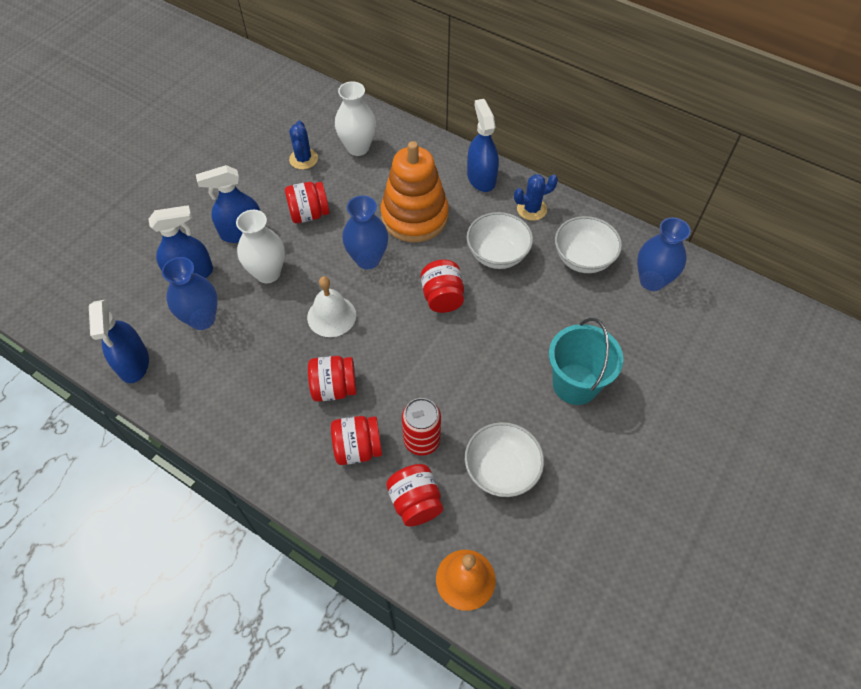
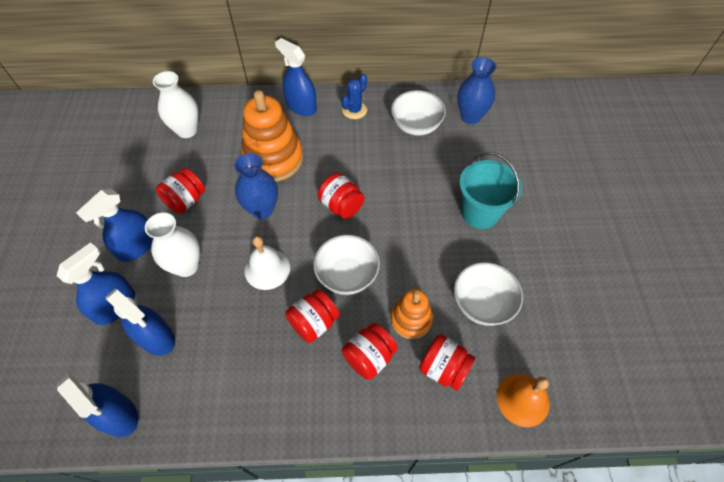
camera: 35 degrees left, 0 degrees up
(202, 319) = (156, 337): blue vase -> blue spray bottle
(303, 159) = (147, 161): blue cactus -> none
(422, 440) = (411, 319): red can -> orange stacking toy
(497, 255) = (356, 154): white bowl -> white bowl (347, 275)

